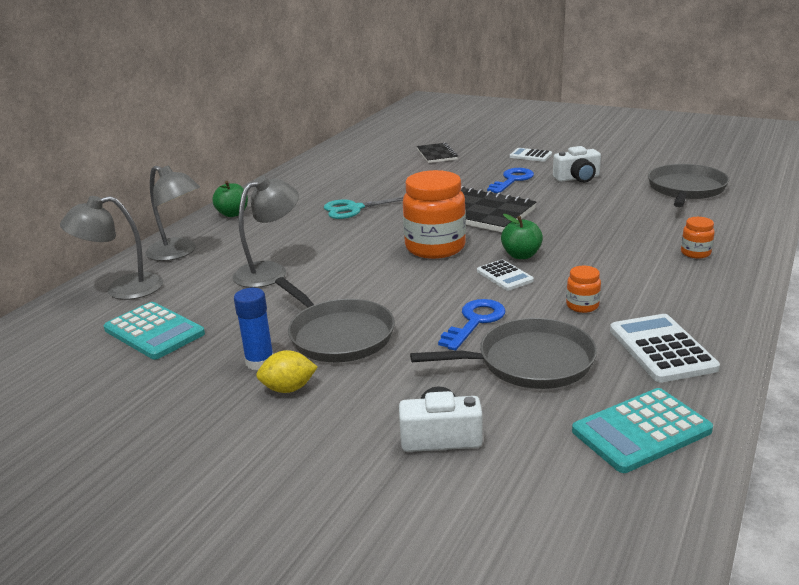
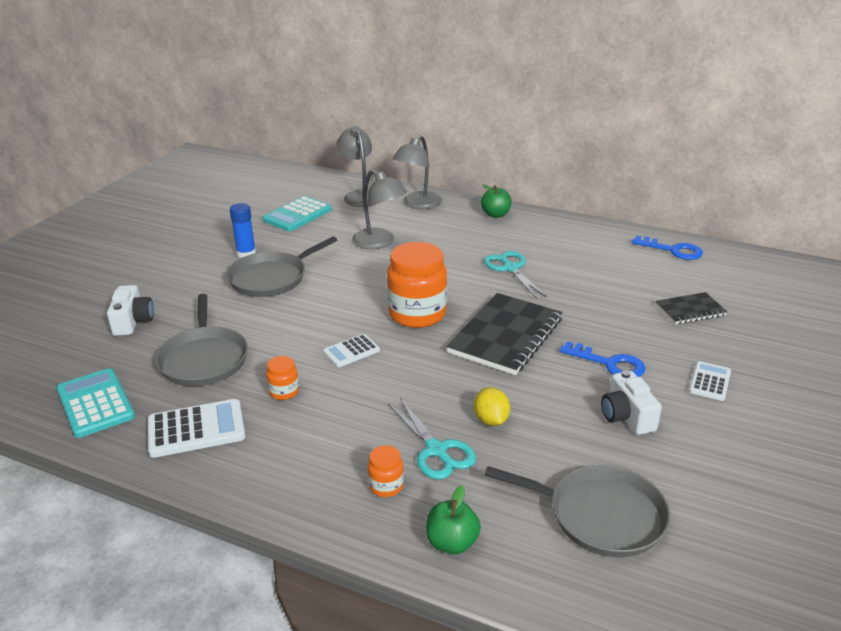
camera: 85 degrees right, 5 degrees up
(288, 389) = (210, 266): yellow lemon -> yellow lemon (491, 420)
(475, 322) = (272, 335): blue key -> blue key (672, 250)
(521, 255) = (394, 362): green apple -> green apple (452, 543)
(643, 236) = (436, 450): none -> turquoise scissors

